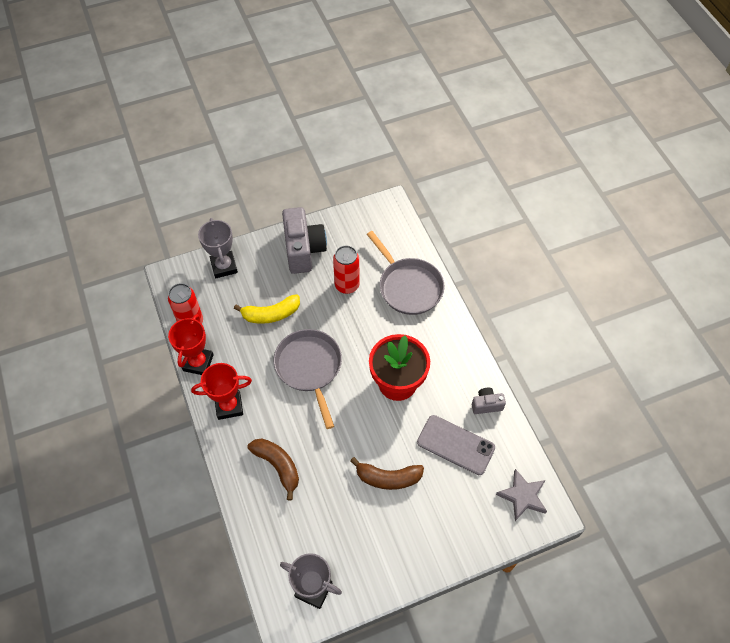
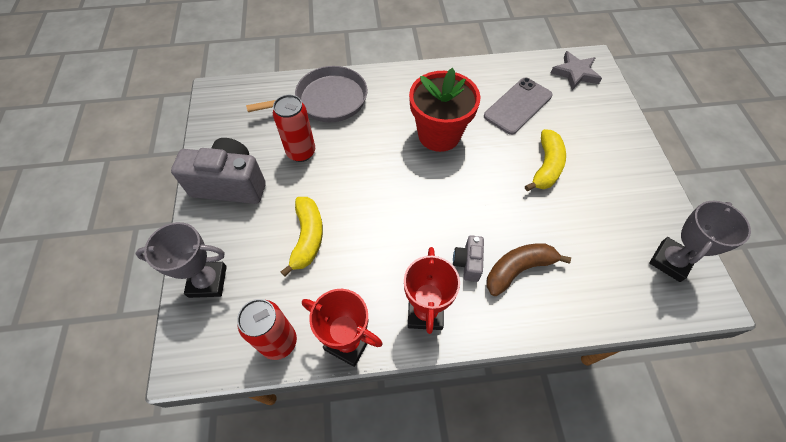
camera: 75 degrees left, 0 degrees up
(309, 368) = (397, 211): grey pan -> none
(388, 478) = (546, 166): brown banana -> yellow banana
(486, 405) = (480, 74): grey camera -> grey camera (468, 263)

